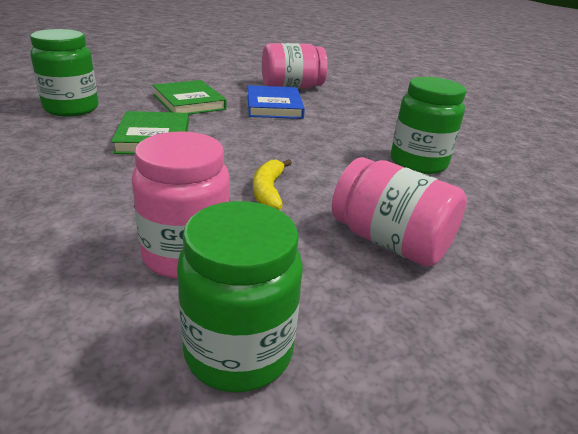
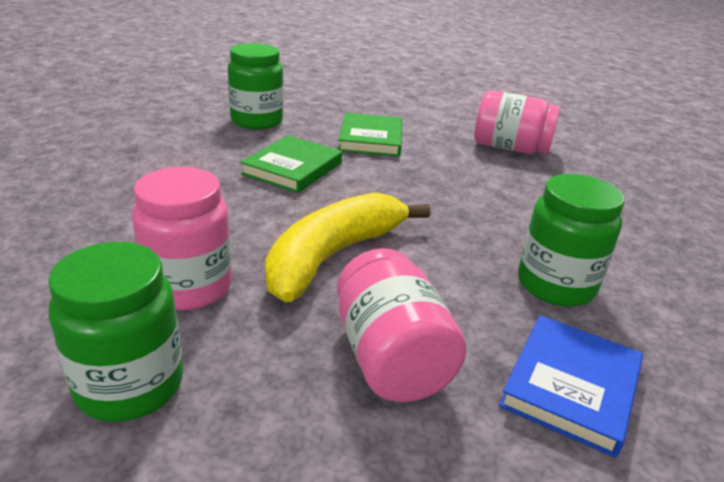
camera: 35 degrees right, 0 degrees up
(268, 191) = (333, 256): yellow banana -> yellow banana, size x1.99
(274, 106) = (458, 166): blue book -> blue book (570, 386)

